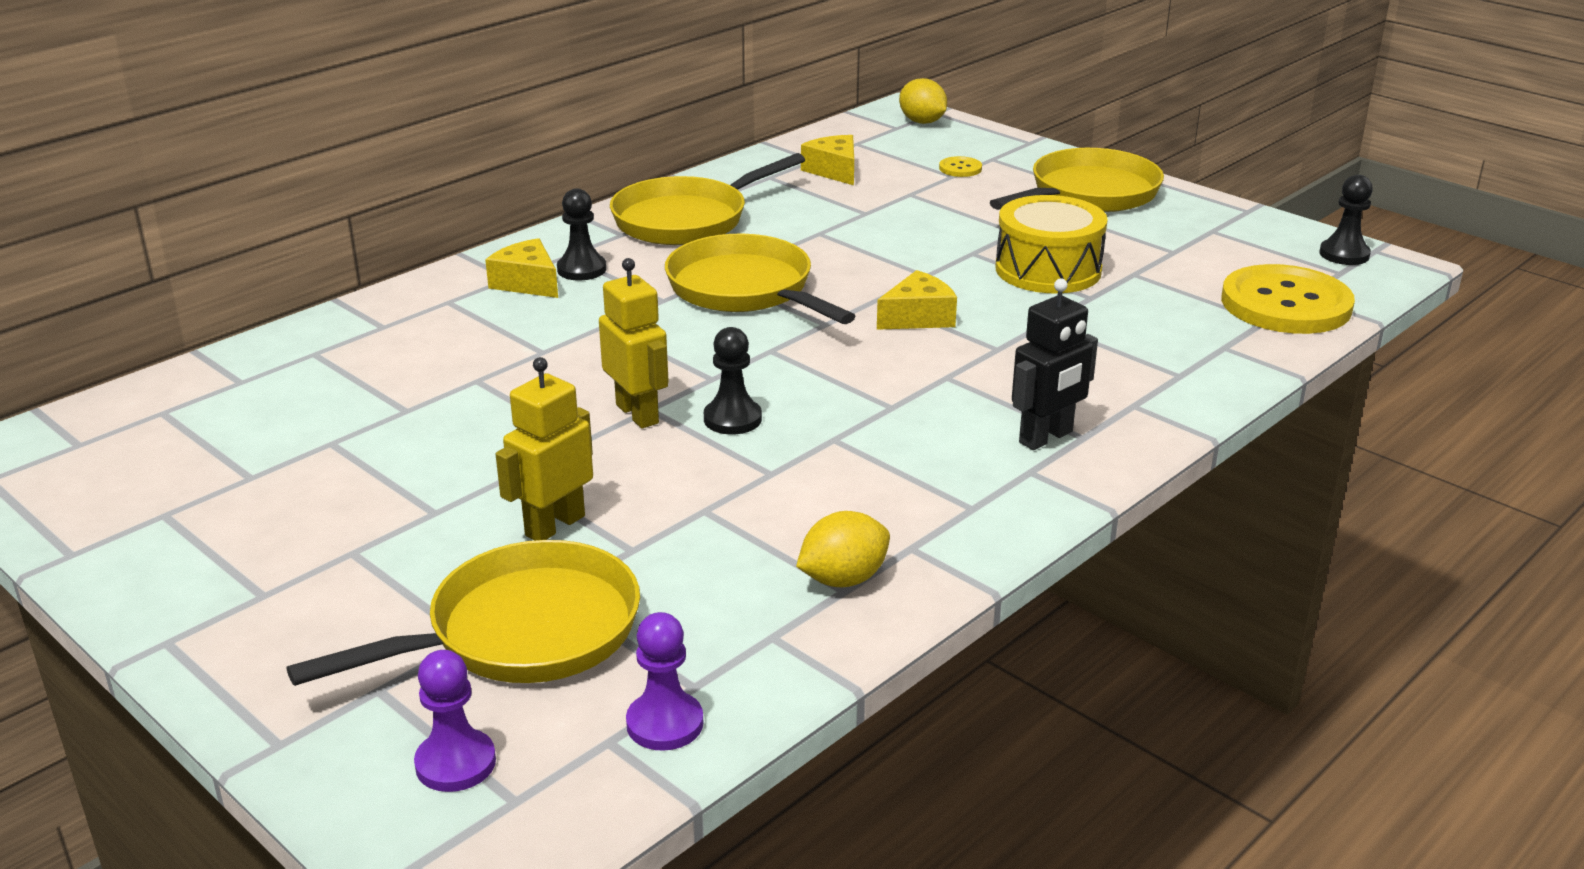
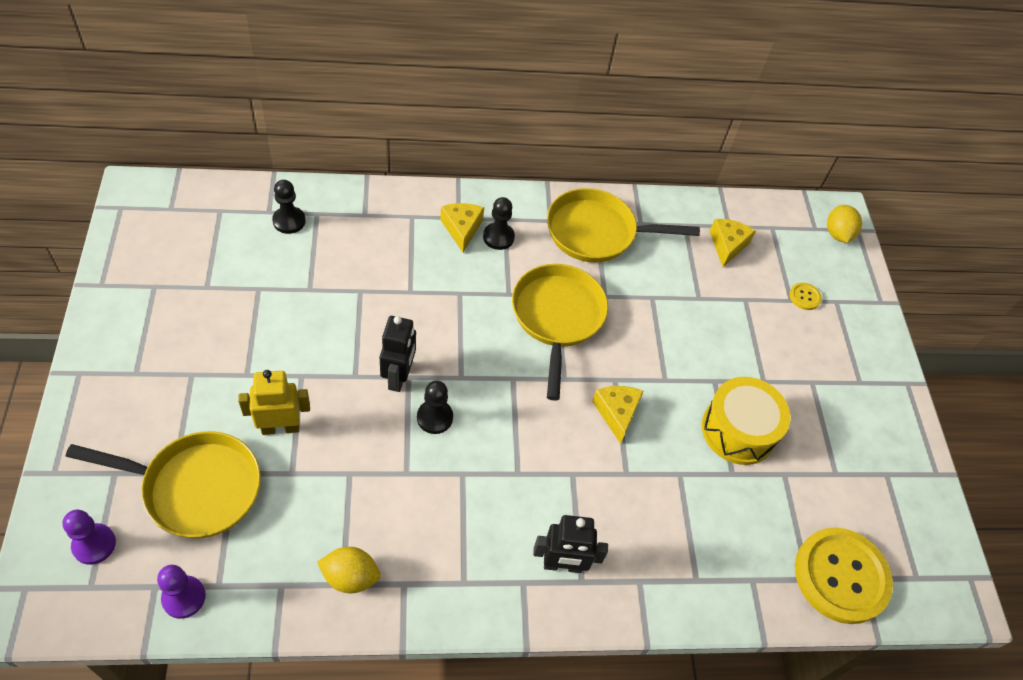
camera: 35 degrees right, 25 degrees up
(638, 414) = (398, 377): yellow robot -> black robot
(918, 317) = (617, 413): yellow cheese -> yellow cheese turned 105 degrees counterclockwise
(1089, 194) = (853, 380): yellow pan -> none
(1344, 254) = (943, 564): black pawn -> black pawn (289, 221)

